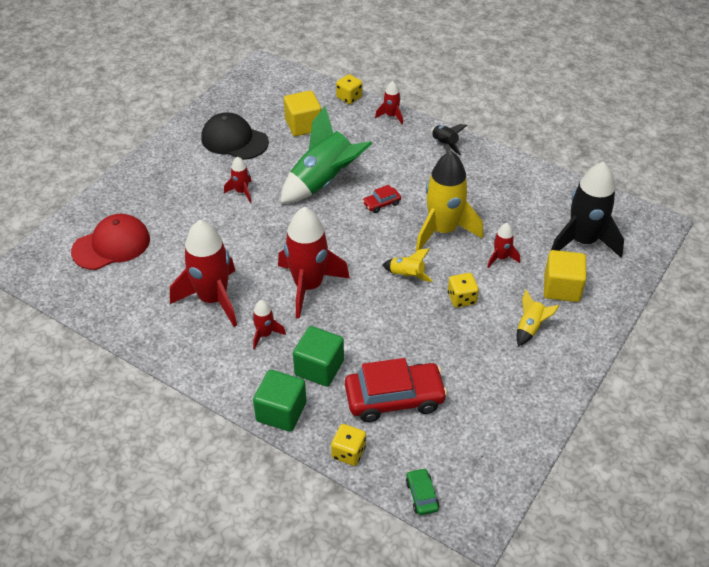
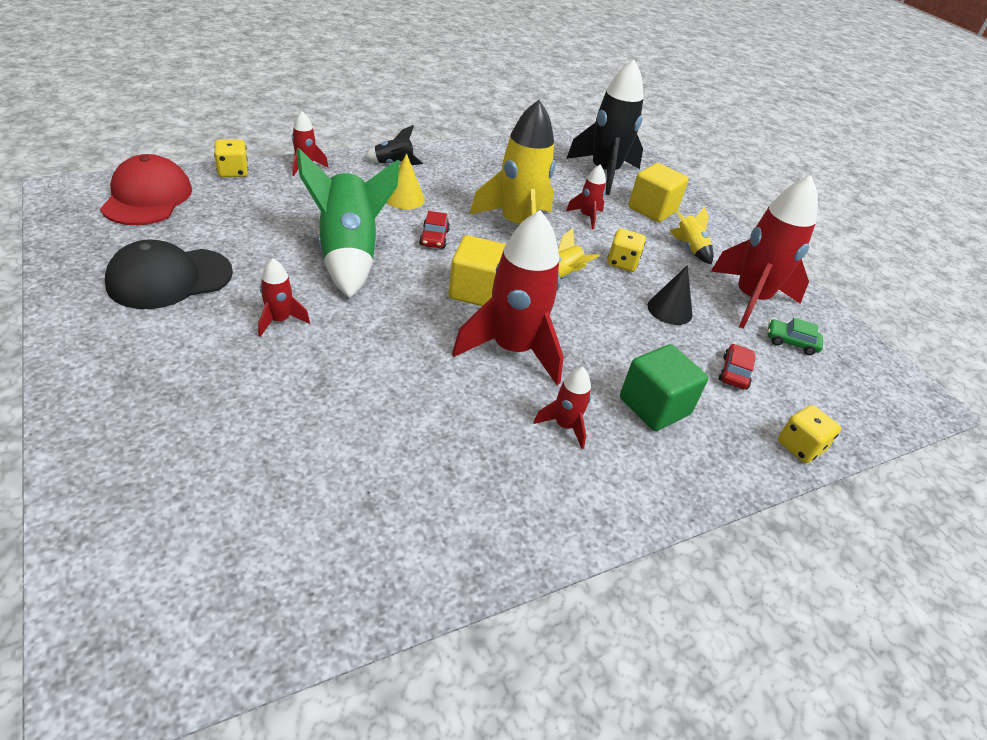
camera: 65 degrees left, 5 degrees down
(111, 245) = (215, 510): red cap -> red cap (147, 197)
(213, 299) = (456, 445): red rocket -> red rocket (750, 299)
(281, 412) = (708, 475): green cube -> none
(303, 125) = (230, 219): yellow cube -> yellow cube (476, 291)
(394, 398) = (734, 372): red car -> red car, size x0.46
(409, 170) = (404, 198): none -> yellow cone
(421, 495) = (880, 420): green car -> green car (791, 342)
(431, 342) = (669, 310): none -> black cone

